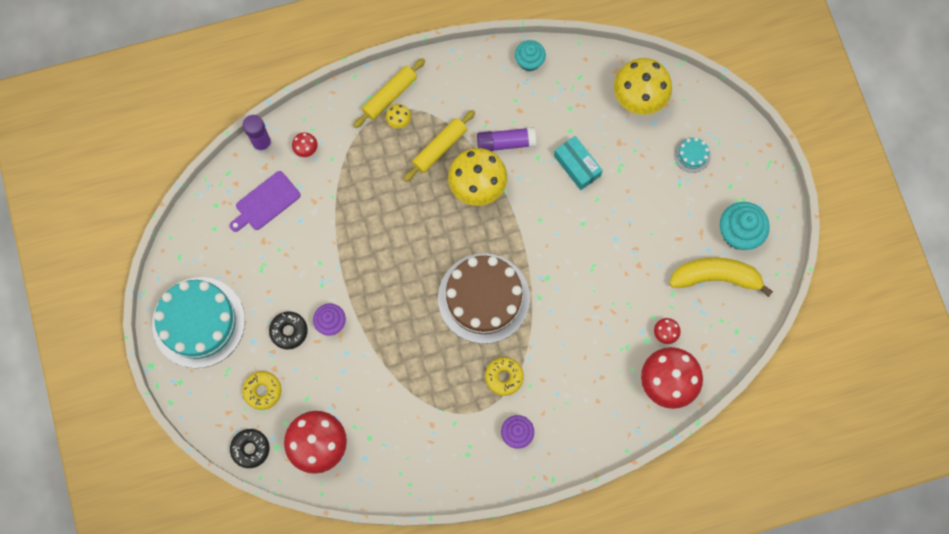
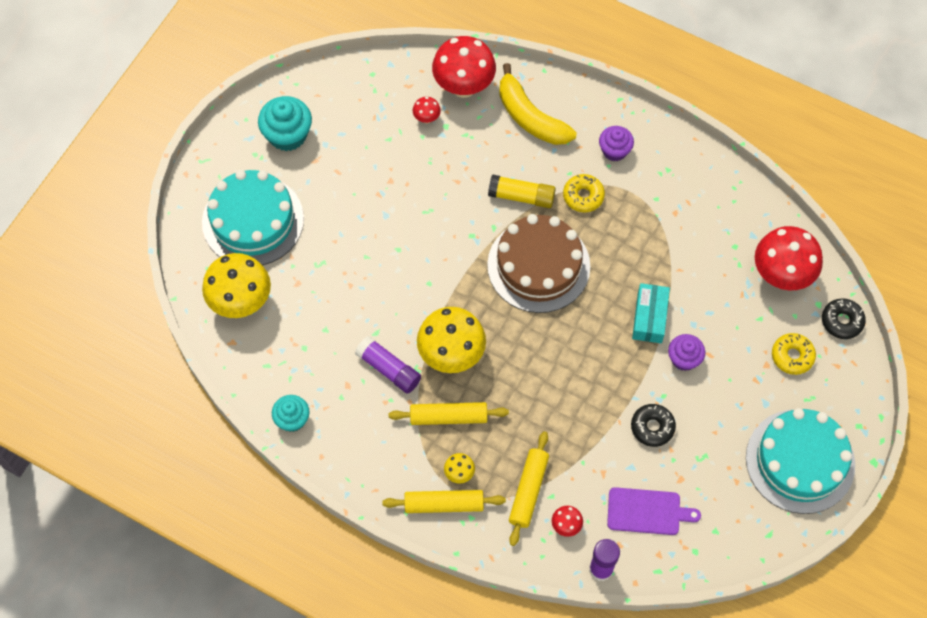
camera: 135 degrees left, 10 degrees down
(289, 331) = (726, 383): black donut -> black donut (652, 427)
(348, 149) = (528, 491): none -> yellow rolling pin
(544, 337) = (521, 196): none -> yellow glue stick
(577, 166) = (352, 296): turquoise box -> turquoise box (649, 317)
(692, 155) = (253, 220): turquoise cake -> turquoise cake, size x2.45
(715, 277) = (343, 121): yellow banana -> yellow banana (530, 117)

